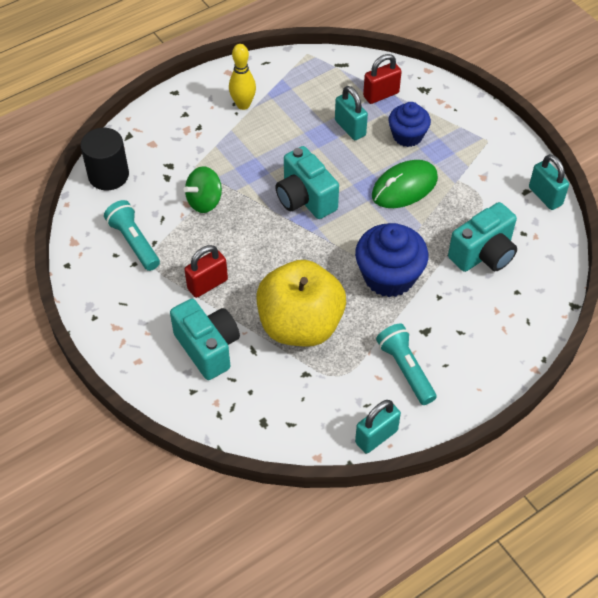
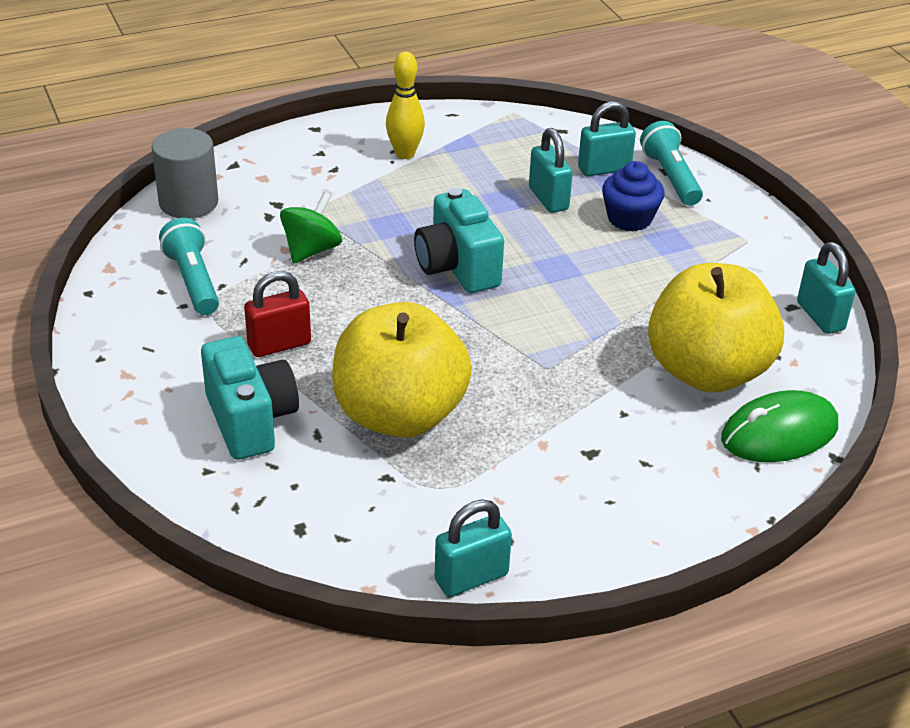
camera: 10 degrees right, 15 degrees down
(108, 175) = (188, 202): black cylinder -> grey cylinder
(204, 201) = (311, 250): green spinning top -> green spinning top turned 150 degrees clockwise
(381, 95) = (604, 169): red padlock -> turquoise padlock
(389, 276) = (553, 376): blue cupcake -> none
(404, 187) = (608, 275): green mouse -> green mouse (779, 433)
(405, 369) = (545, 497): turquoise flashlight -> turquoise flashlight (670, 177)
(483, 254) = (707, 371): turquoise camera -> yellow apple

